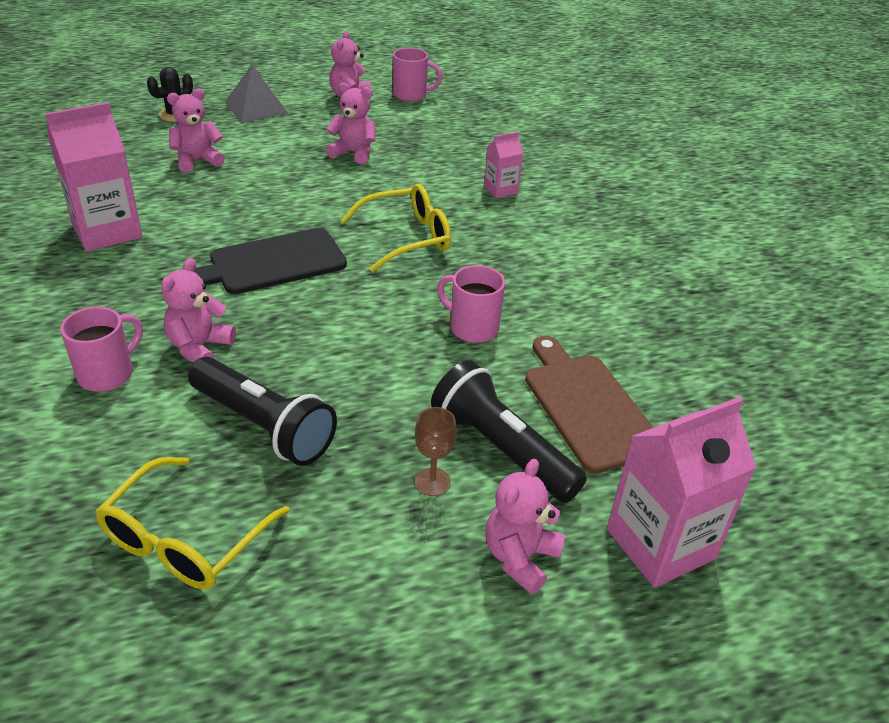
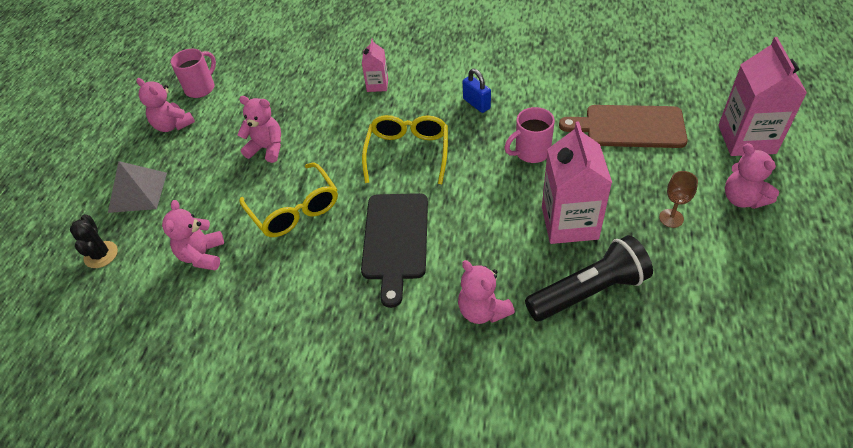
camera: 55 degrees left, 10 degrees up
(107, 231) = (278, 346): pink carton -> pink carton (569, 223)
(107, 374) = (490, 379): pink mug -> none
(184, 540) = (687, 361): yellow glasses -> yellow glasses (295, 210)
(353, 153) = (267, 148): pink teddy bear -> pink teddy bear turned 60 degrees clockwise
(502, 449) = (653, 177): black flashlight -> none
(526, 266) = (476, 104): none -> blue padlock

